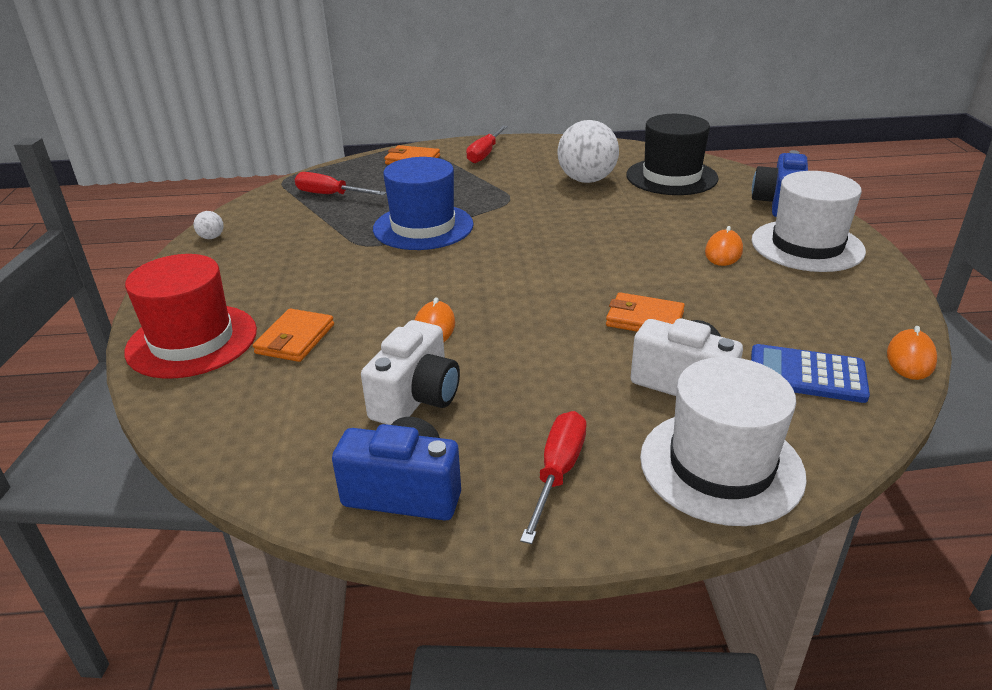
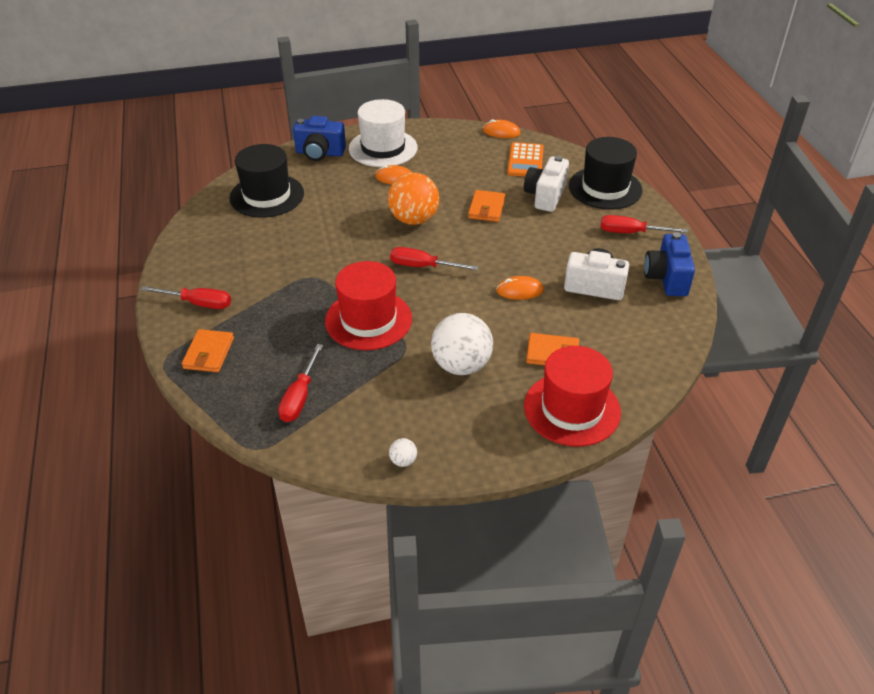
camera: 100 degrees left, 10 degrees up
(423, 227) = (368, 320): blue hat -> red hat
(510, 261) = (423, 266): none -> red screwdriver
(586, 180) = (271, 238): white ball -> white ball (461, 365)
(617, 260) = (414, 219): none -> orange ball
(721, 466) = (605, 188): white hat -> black hat
(807, 375) = (525, 161): blue calculator -> orange calculator

